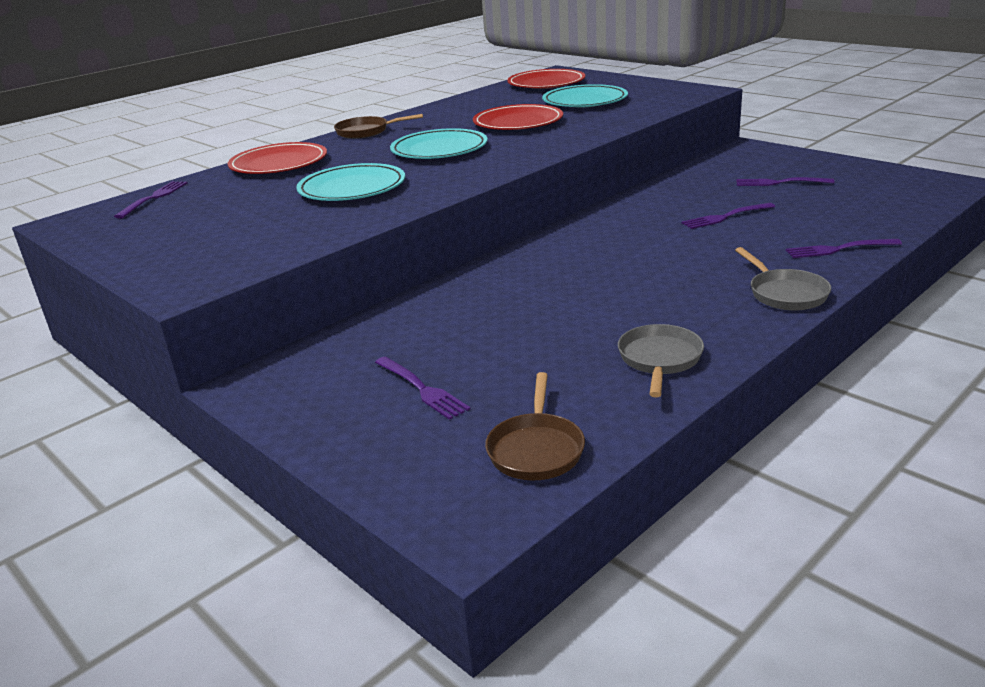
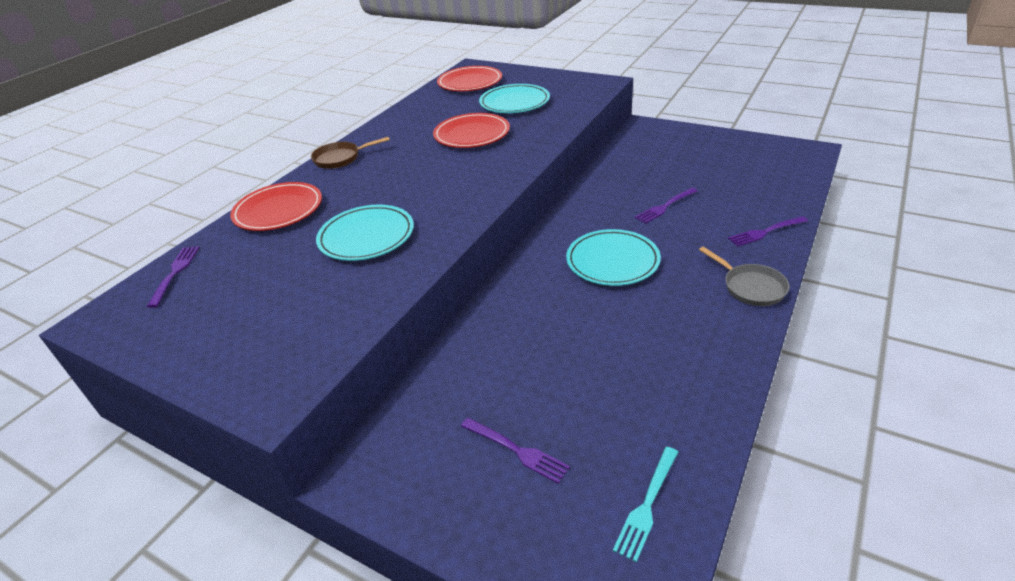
camera: 15 degrees left, 10 degrees up
(439, 149) = (420, 176): turquoise plate -> turquoise plate (612, 261)
(536, 449) = (647, 505): brown pan -> turquoise fork
(659, 360) = (693, 378): grey pan -> none
(780, 183) = (687, 163): purple fork -> none

